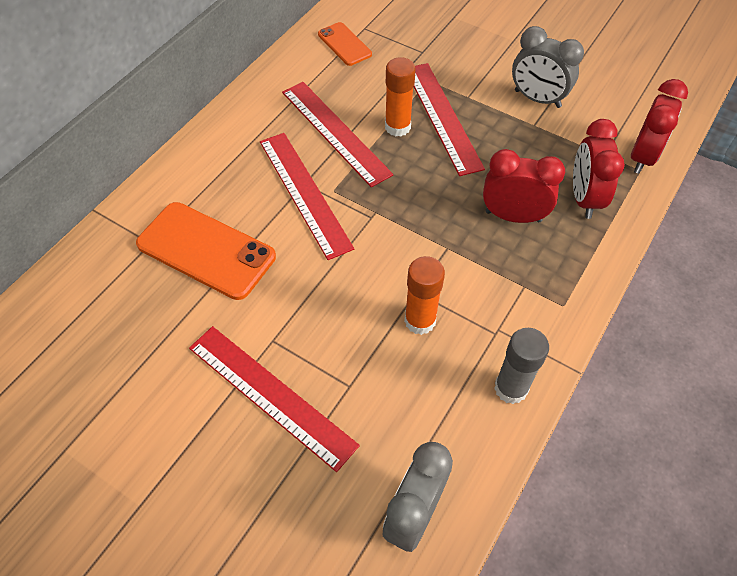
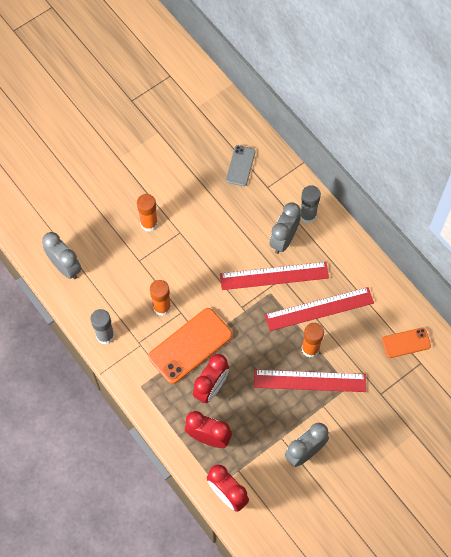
camera: 110 degrees right, 10 degrees up
(116, 290) = (240, 166): none -> grey phone
(189, 180) = (307, 215): none -> grey glue stick
(206, 250) = (251, 213): orange phone -> orange phone (190, 345)
(240, 197) = (283, 240): none -> grey clock
(271, 395) = (149, 223): red ruler -> orange glue stick

